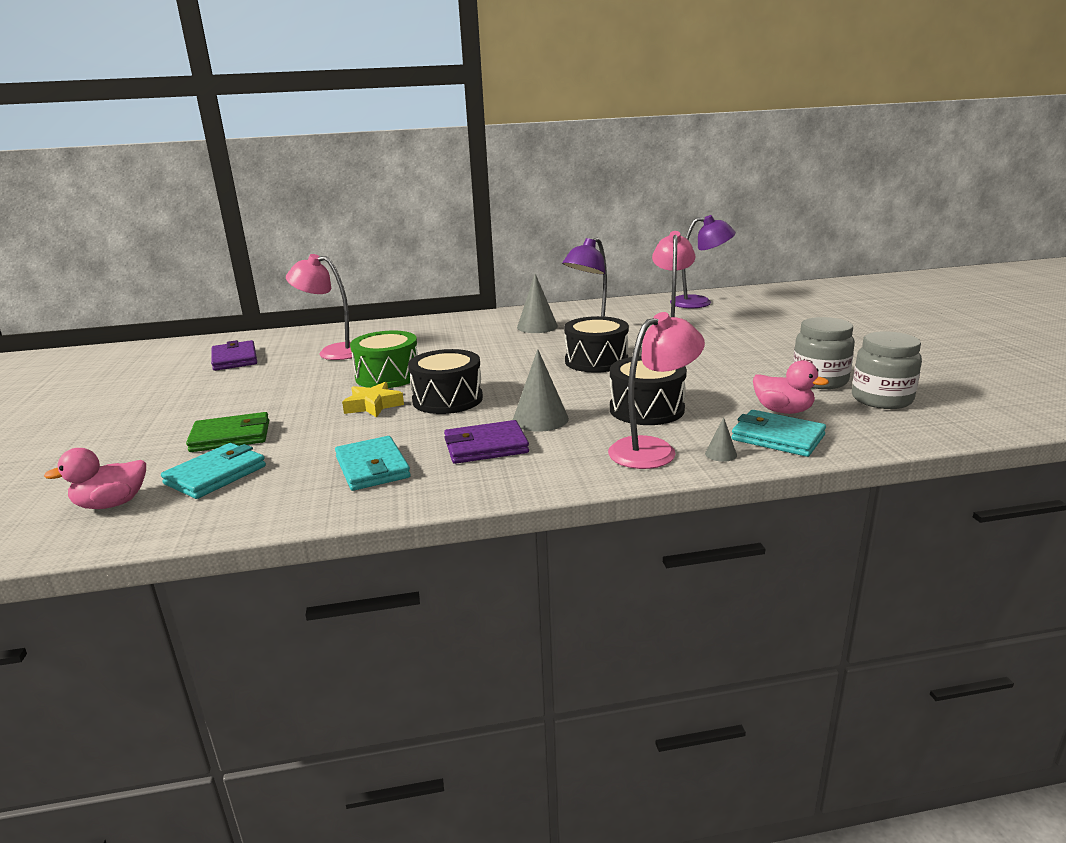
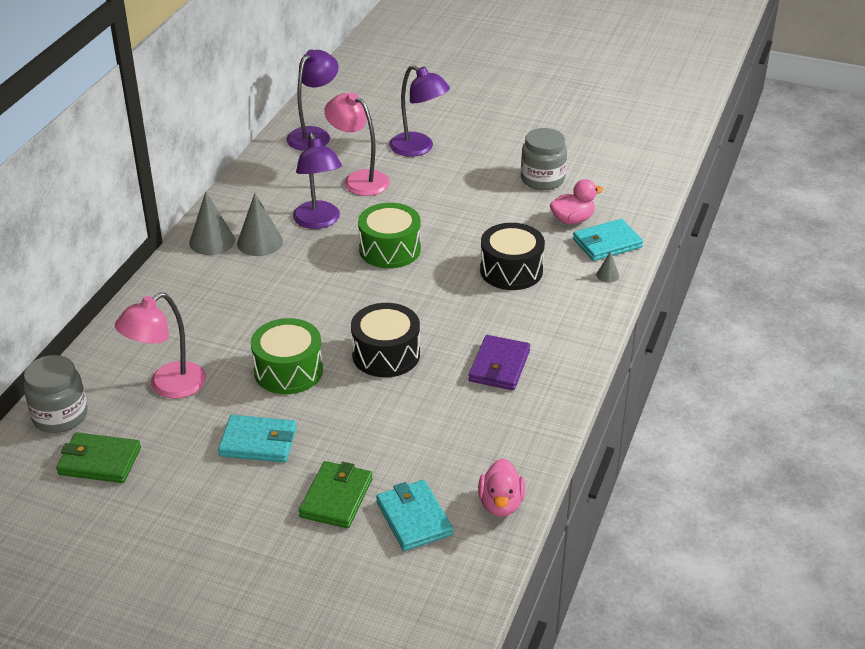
camera: 60 degrees left, 15 degrees up
(112, 504) = (415, 586): pink duck -> pink duck (501, 504)
(235, 359) = (99, 461): purple wallet -> green wallet
(372, 467) = (481, 431): turquoise wallet -> turquoise wallet (258, 442)
(373, 405) = (353, 398): yellow star -> none
(540, 419) = (477, 323): grey cone -> grey cone (212, 241)
(596, 361) = (390, 249): black drum -> green drum
(653, 449) = (575, 297): pink lamp -> none
(756, 331) = (418, 148): none -> purple lamp
(881, 399) = (595, 176): grey jar -> grey jar (60, 416)

